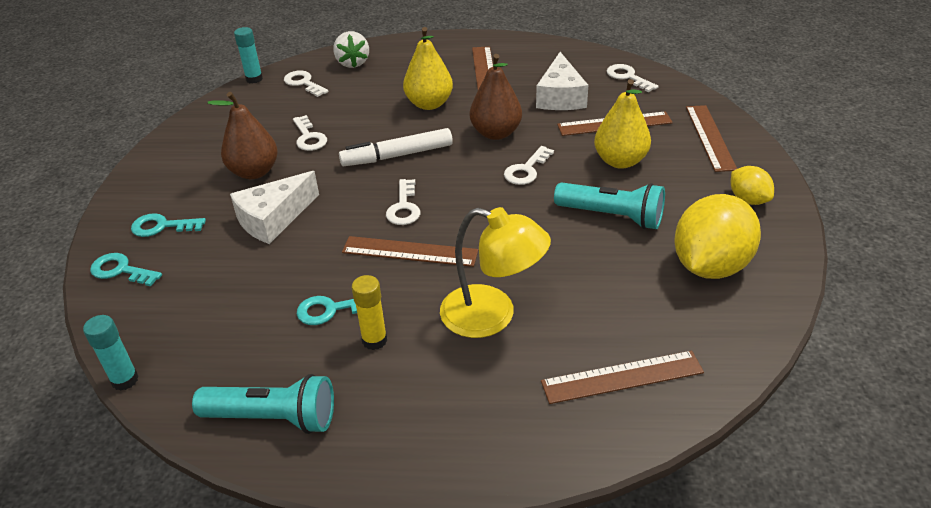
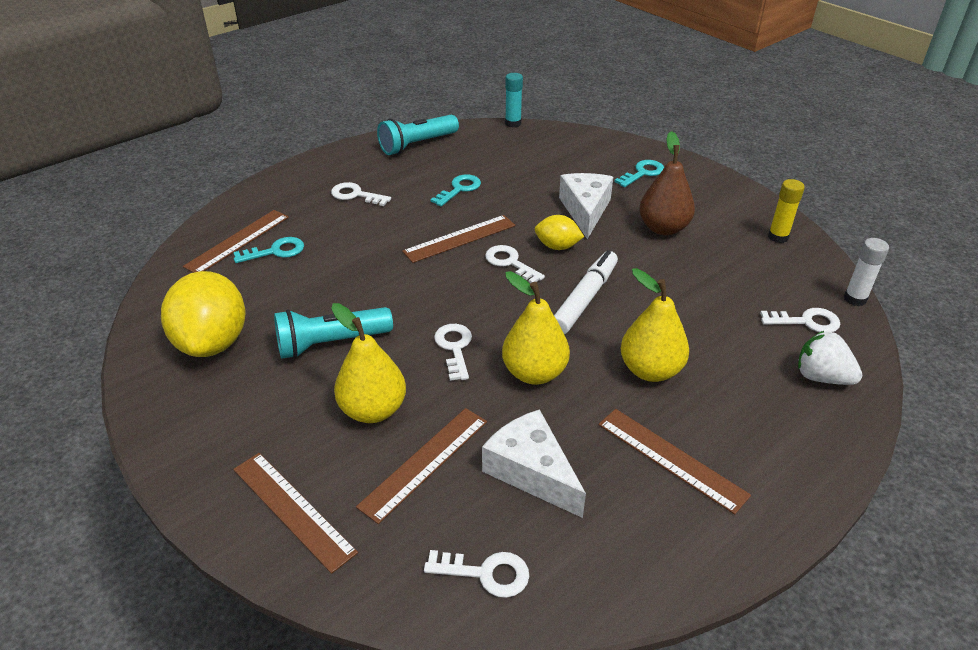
camera: 135 degrees right, 0 degrees up
(121, 270) = (613, 148): turquoise key -> turquoise key (276, 251)
(254, 79) = (855, 299): turquoise glue stick -> white glue stick
(309, 137) = (683, 274): white key -> white key (355, 195)
(374, 340) = (411, 189): yellow glue stick -> yellow glue stick (778, 237)
(492, 316) = (354, 232): yellow lamp -> none
(496, 133) = (534, 373): brown pear -> yellow pear
(748, 200) = (204, 434): yellow lemon -> yellow lemon (557, 246)

